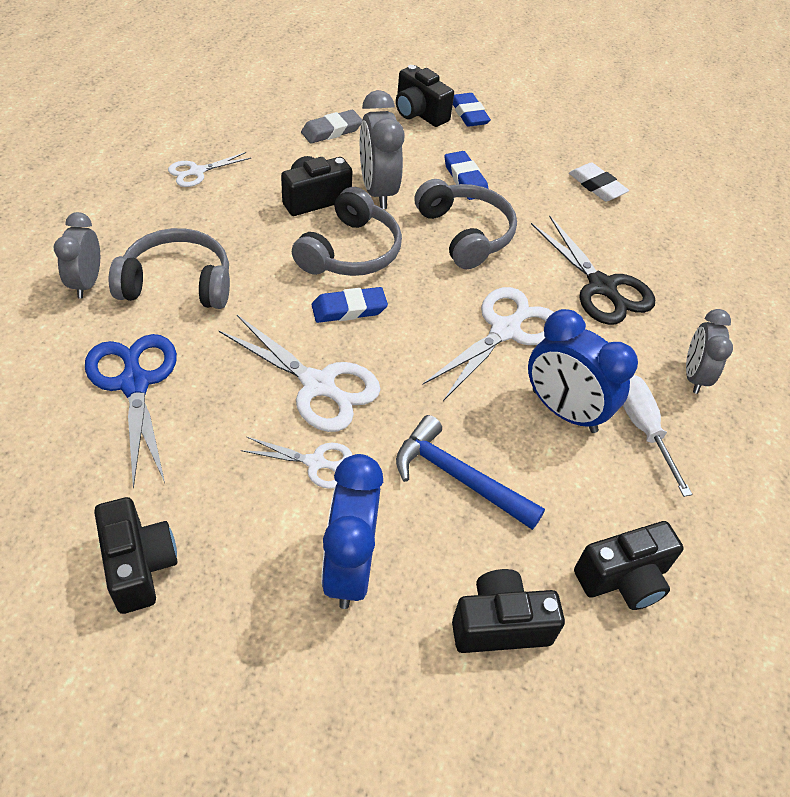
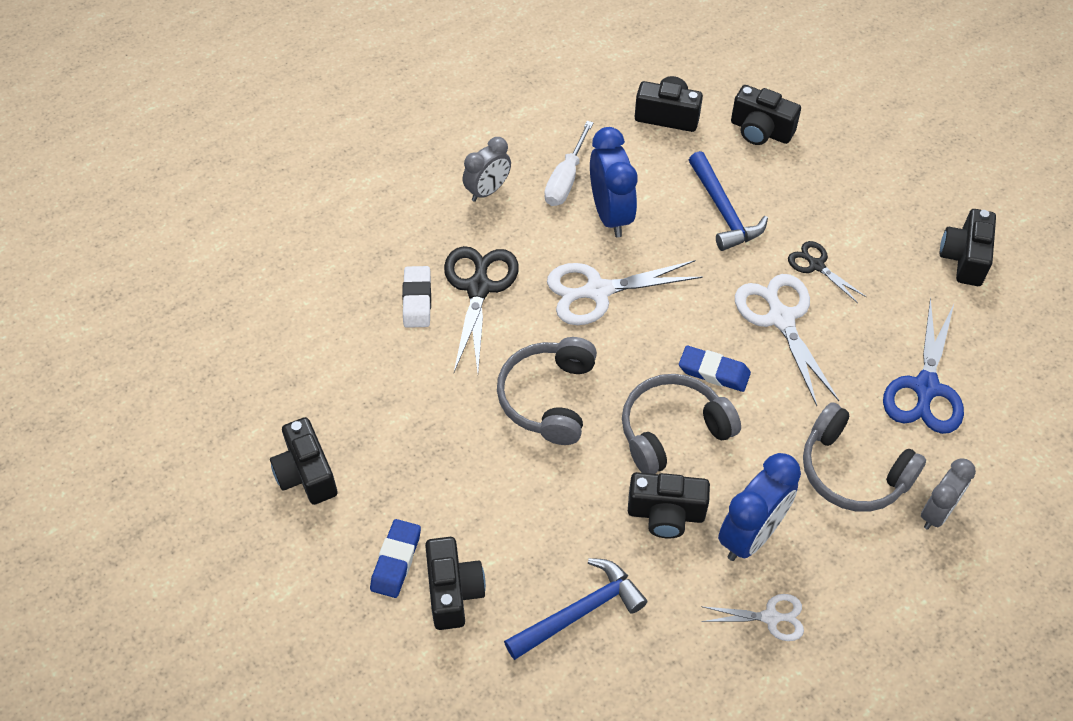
camera: 140 degrees left, 5 degrees up
(315, 462) = (816, 265): white scissors -> black scissors
(331, 131) = (579, 612): grey eraser -> blue hammer
(349, 567) = (831, 197): blue clock -> blue clock (751, 535)
(377, 191) = (593, 492): grey clock -> none
(465, 179) = (489, 463): blue eraser -> none
(572, 131) = (306, 474): none -> black camera
(597, 186) = (364, 389): white eraser -> white eraser (417, 300)

